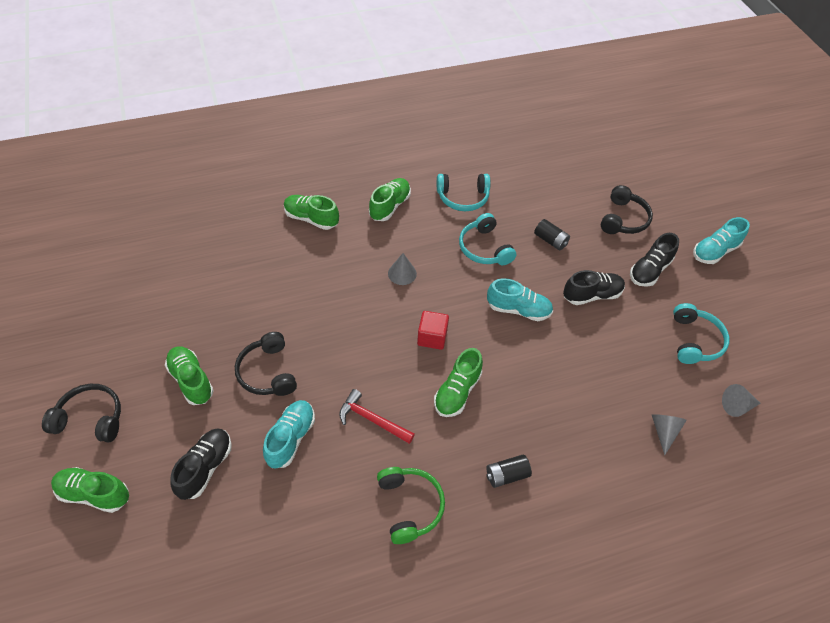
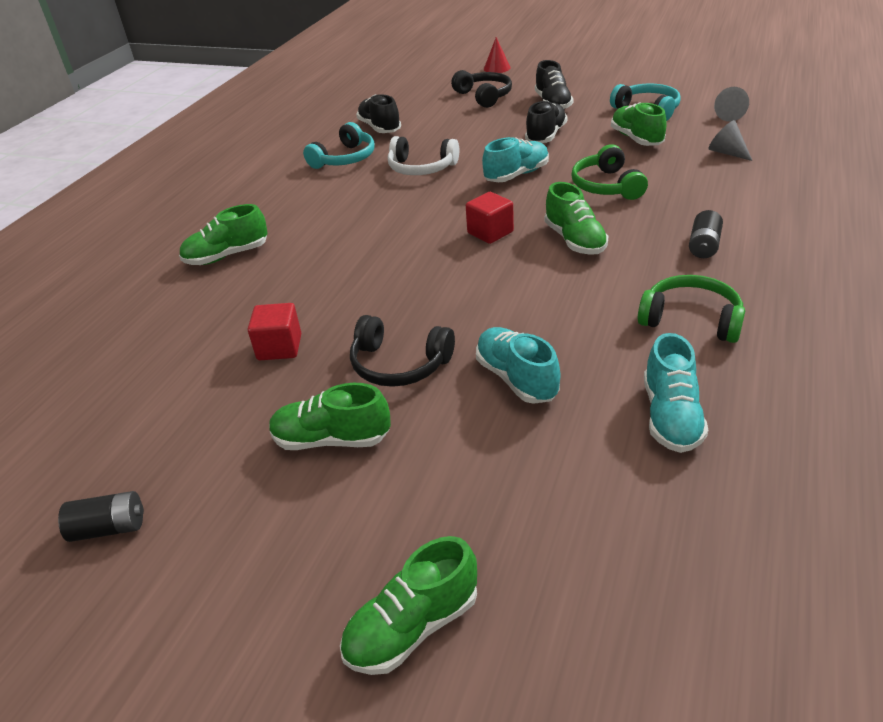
camera: 45 degrees left, 15 degrees down
(90, 418) = (270, 581): black headphones -> none
(205, 467) = (486, 474): black shoe -> black shoe (379, 128)
(247, 305) = (279, 347): none -> red cube
(372, 420) = (553, 307): red hammer -> none
(390, 206) = (290, 201): green shoe -> green shoe (636, 139)
(402, 273) = (386, 223): grey cone -> none
(484, 248) = (421, 168): turquoise headphones -> white headphones
(545, 374) = (606, 186): none -> green headphones
(550, 240) = (460, 134): black battery -> black battery (109, 528)
(681, 198) = (497, 68): none -> red cone
(714, 251) = (568, 74): turquoise shoe -> turquoise shoe (671, 416)

